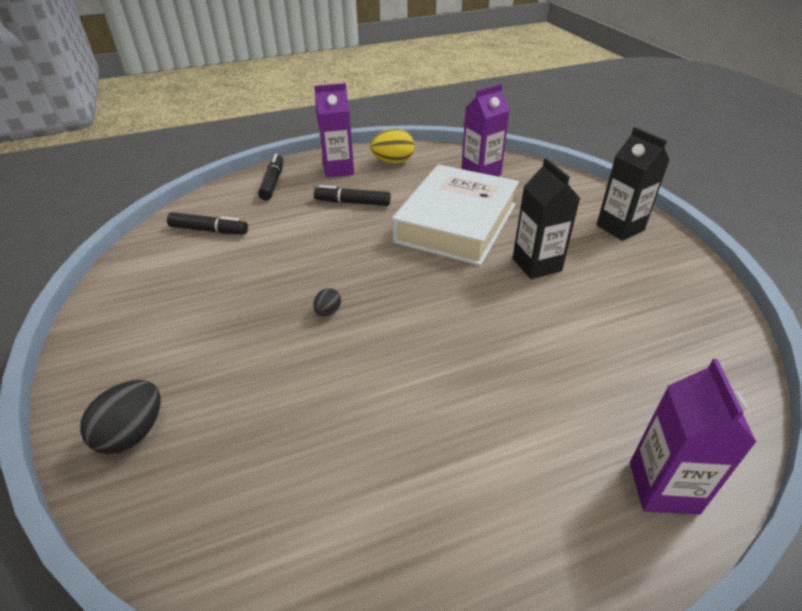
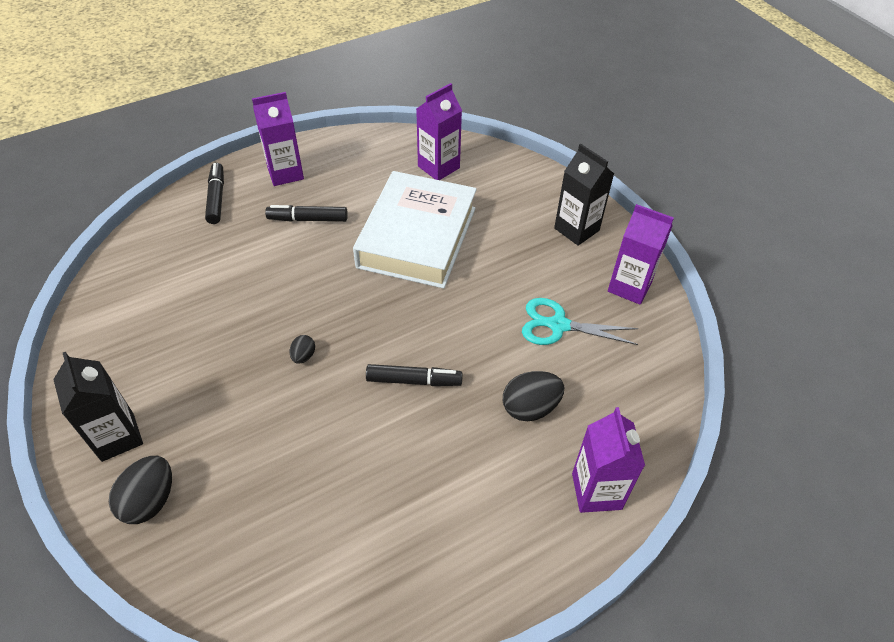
camera: 10 degrees left, 10 degrees up
(209, 230) = (162, 269): black marker -> black marker (414, 381)
(393, 162) = (344, 157): yellow egg -> none
(536, 264) = (497, 282): black carton -> black carton (117, 437)
(574, 384) = (530, 407): none -> black egg
(604, 308) = (558, 325): none -> turquoise scissors
(682, 279) = (629, 286): none -> purple carton

